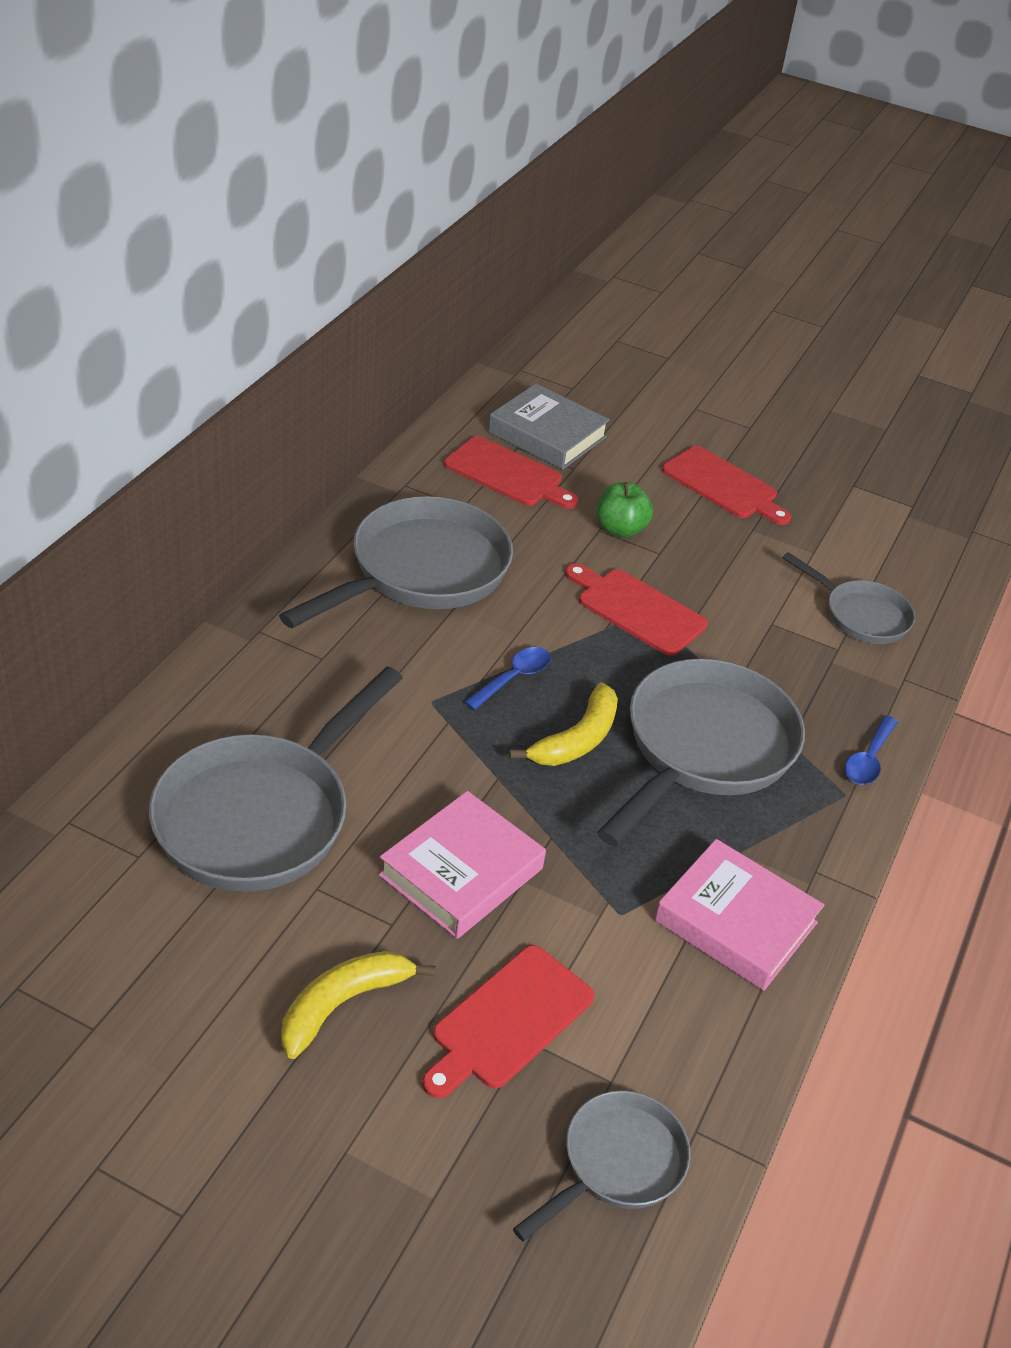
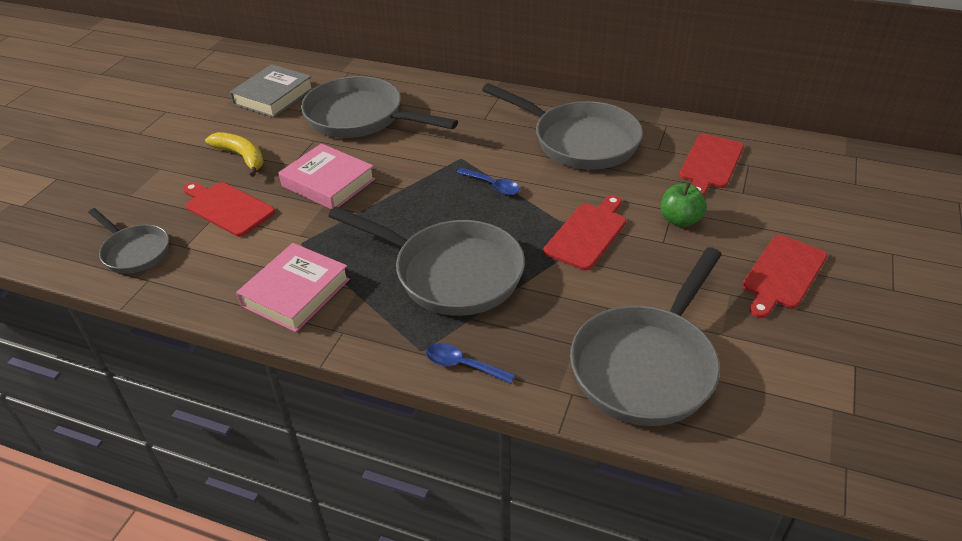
camera: 90 degrees right, 0 degrees up
(547, 434) = (777, 177): grey book -> grey book (274, 96)
(577, 739) = (444, 216): yellow banana -> none
(861, 615) = (646, 365): grey pan -> grey pan, size x1.82

